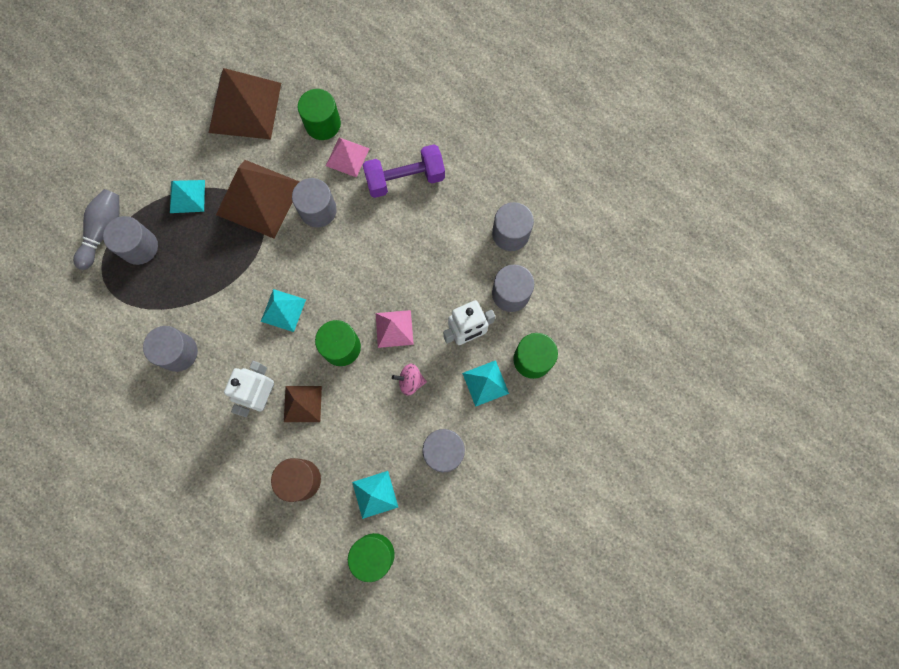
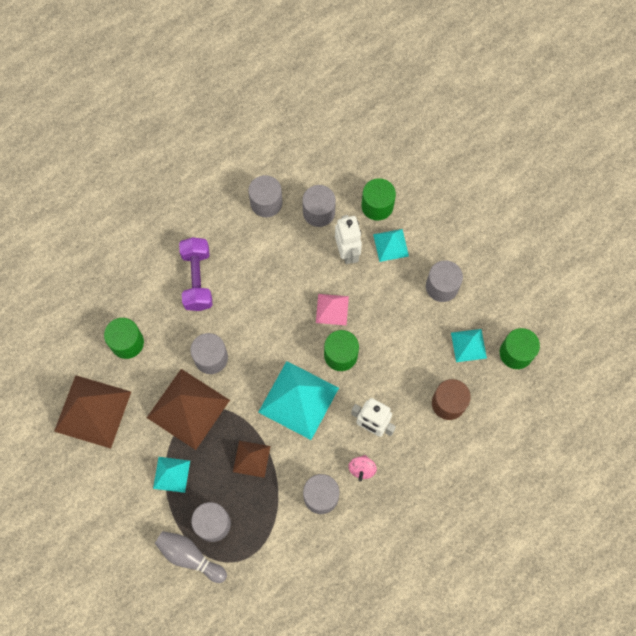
camera: 80 degrees left, 5 degrees down
(283, 310) = (298, 400): turquoise pyramid -> turquoise pyramid, size x1.90
(302, 404) = (384, 393): brown pyramid -> brown pyramid (251, 459)
(347, 157) = (165, 325): pink pyramid -> none
(410, 381) = (379, 303): pink spinning top -> pink spinning top (362, 469)

